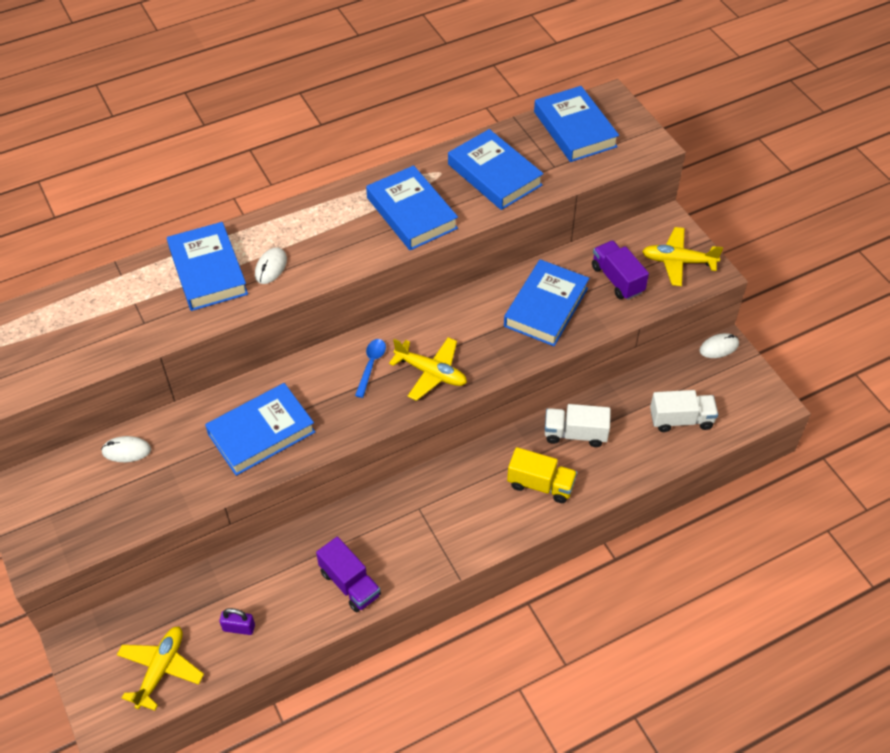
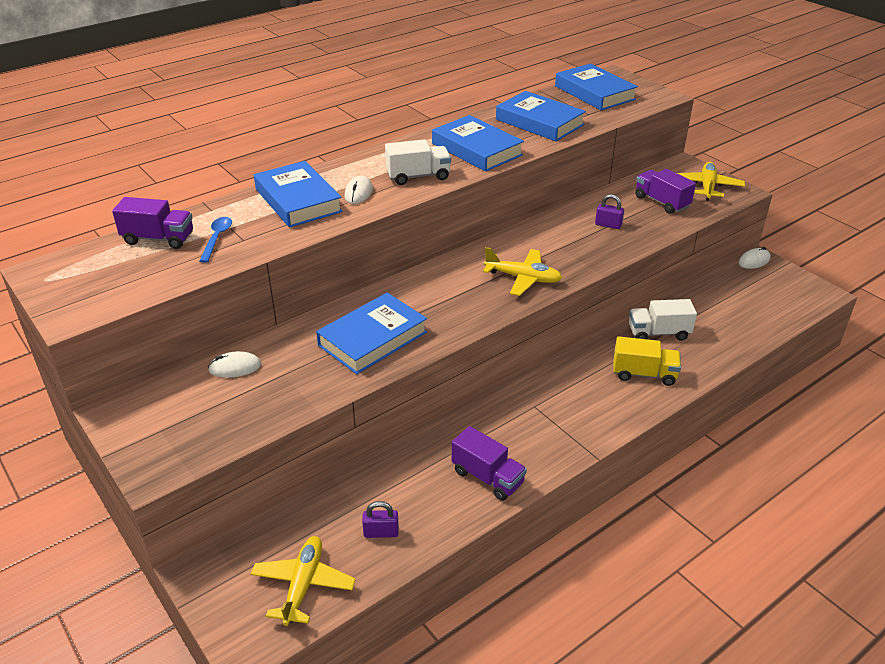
camera: 10 degrees left, 15 degrees down
(64, 310) = (158, 239): none -> purple truck
(371, 365) = (464, 279): blue spoon -> blue spoon (217, 238)
(546, 307) = (608, 225): blue book -> purple padlock
(678, 261) = (707, 187): yellow plane -> yellow plane turned 105 degrees clockwise
(681, 420) = (748, 313): white truck -> white truck (418, 176)

